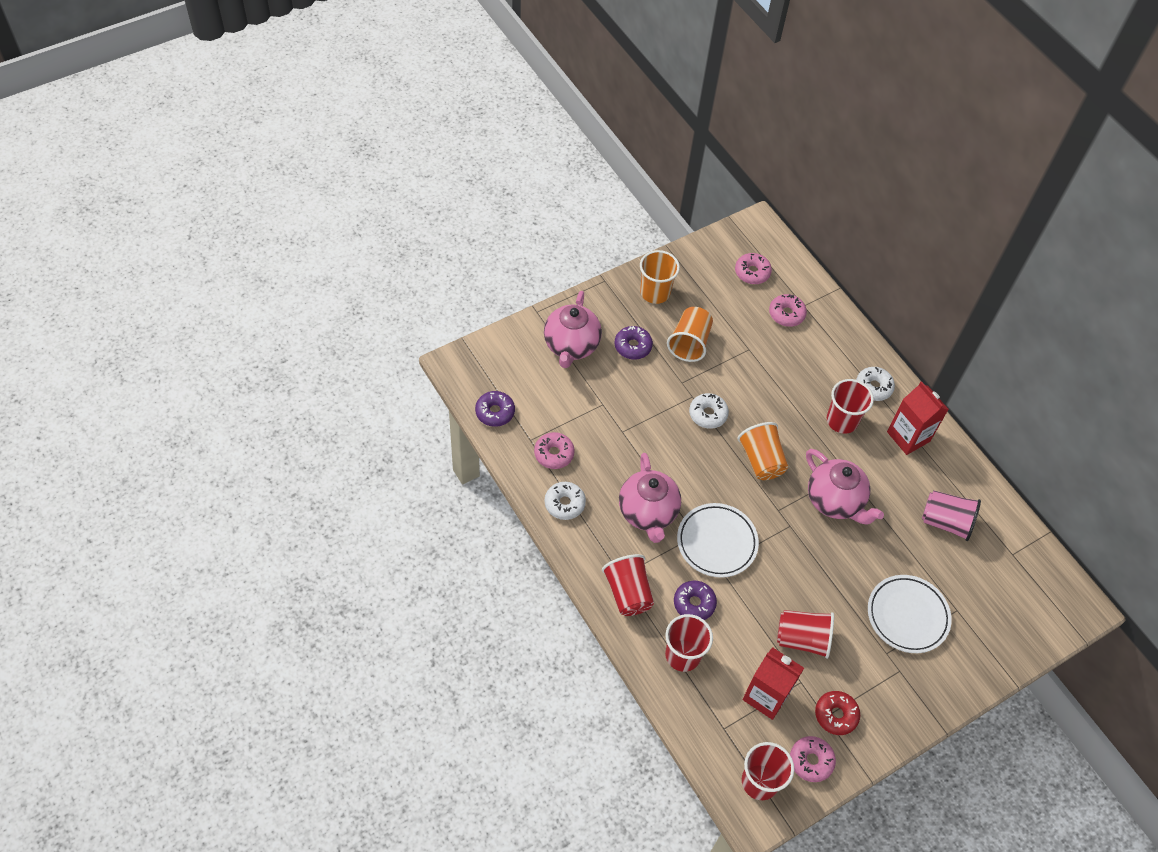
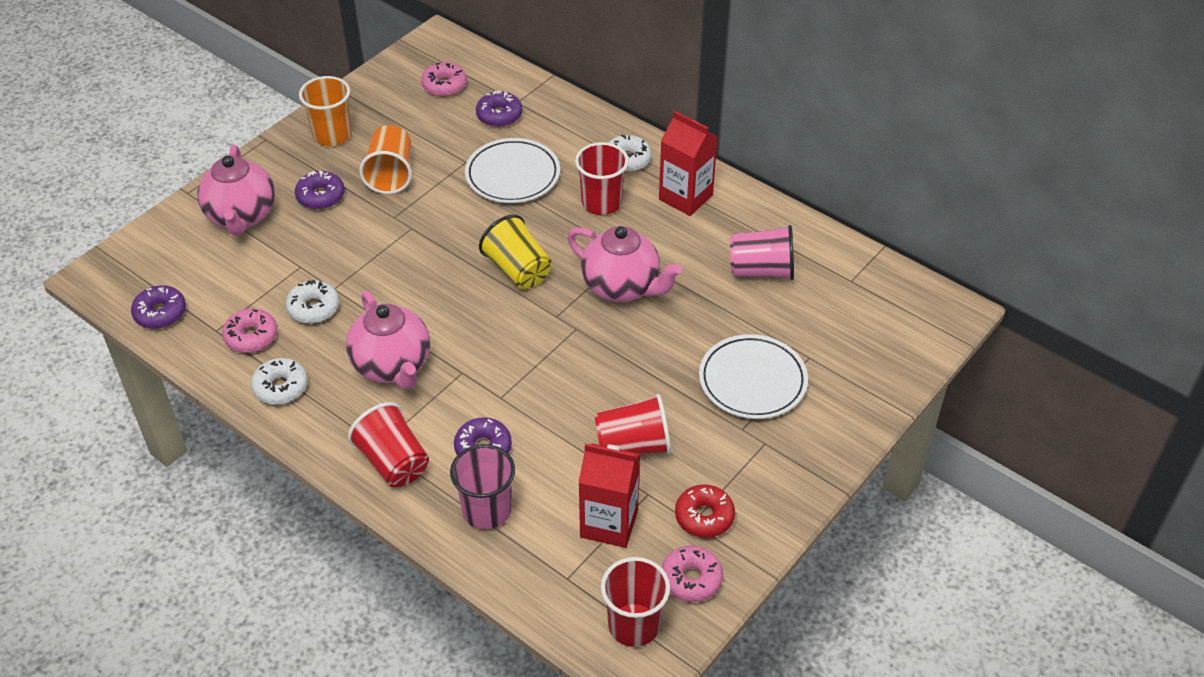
camera: 15 degrees left, 10 degrees down
(683, 655) = (487, 510): red cup -> pink cup
(708, 414) = (436, 241): white donut -> white donut (313, 308)
(716, 542) = (490, 372): white plate -> white plate (512, 175)
(761, 460) = (518, 270): orange cup -> yellow cup
(786, 314) = (499, 115): pink donut -> purple donut

